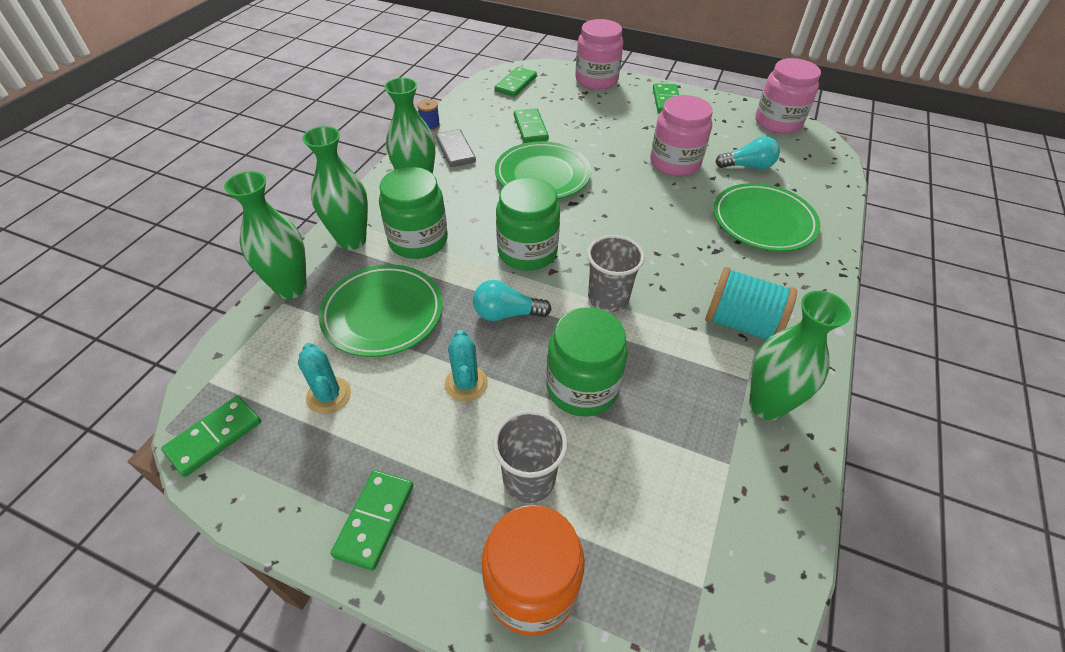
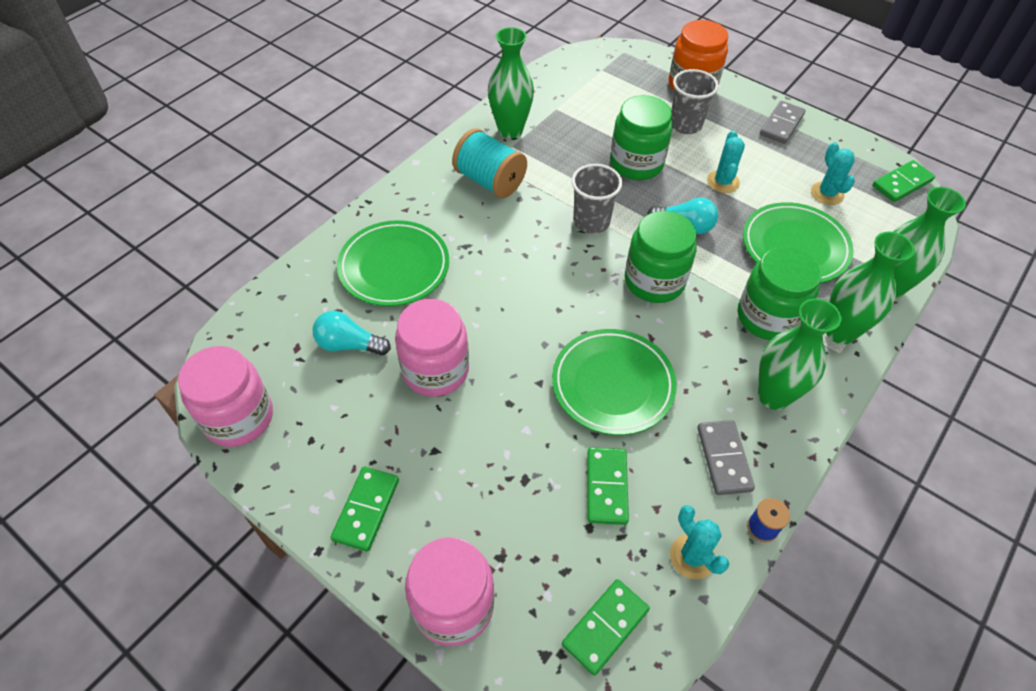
camera: 165 degrees left, 5 degrees up
(375, 520) = (781, 124): green domino -> grey domino
(472, 110) = (692, 556): none -> turquoise cactus

